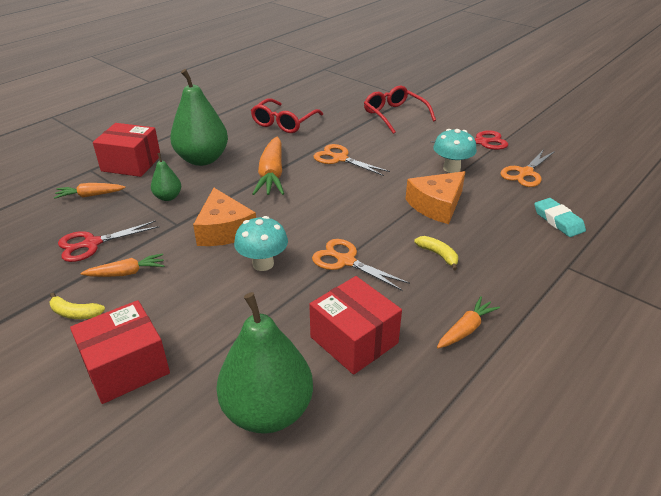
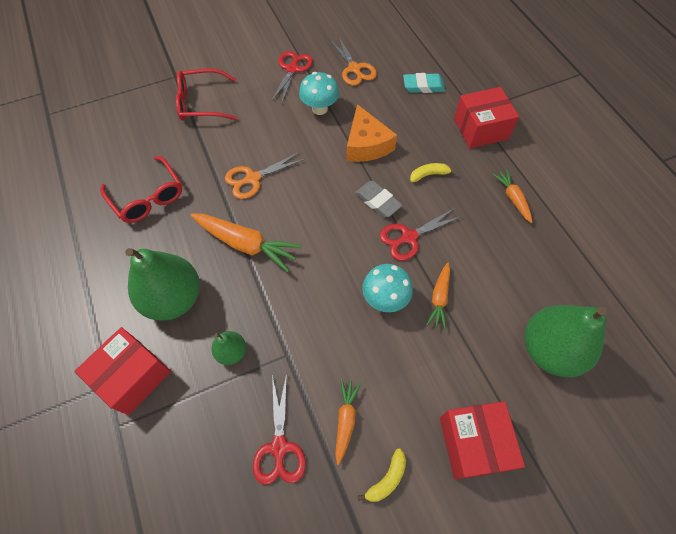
camera: 65 degrees left, 25 degrees up
(90, 195) = (179, 435): orange carrot -> orange carrot (439, 298)
(224, 230) = (319, 315): orange cheese -> none
(346, 261) = (409, 237): orange scissors -> red scissors
(354, 340) = (499, 269): red box -> red box (480, 129)
(373, 230) = (377, 201): none -> grey eraser

